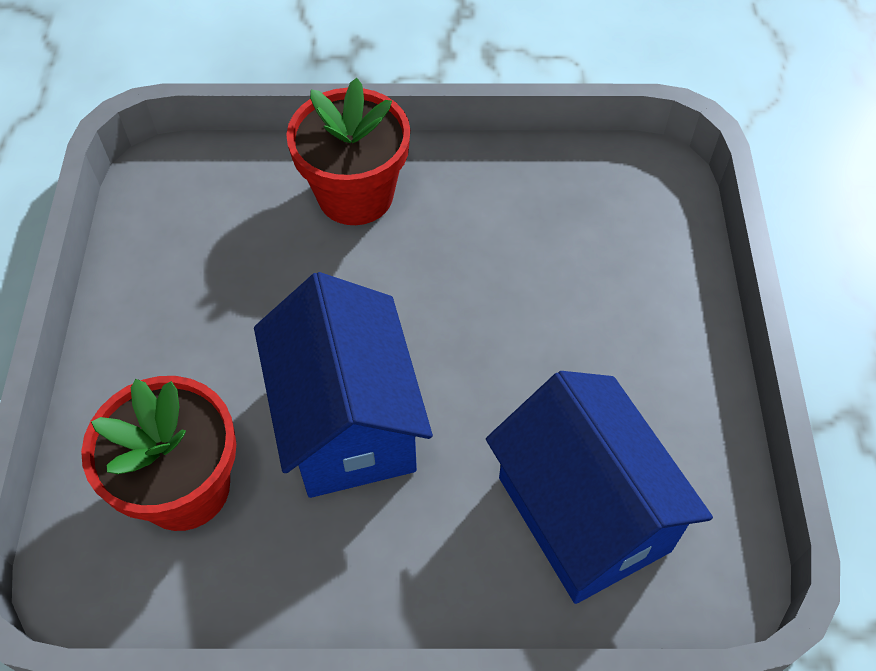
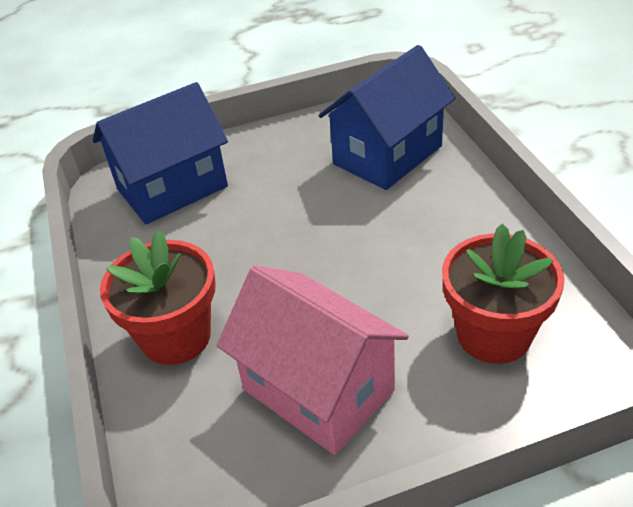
camera: 105 degrees left, 15 degrees down
(217, 295) = (318, 390): none -> pink house
(348, 422) = (388, 267): blue house -> blue house (172, 188)

